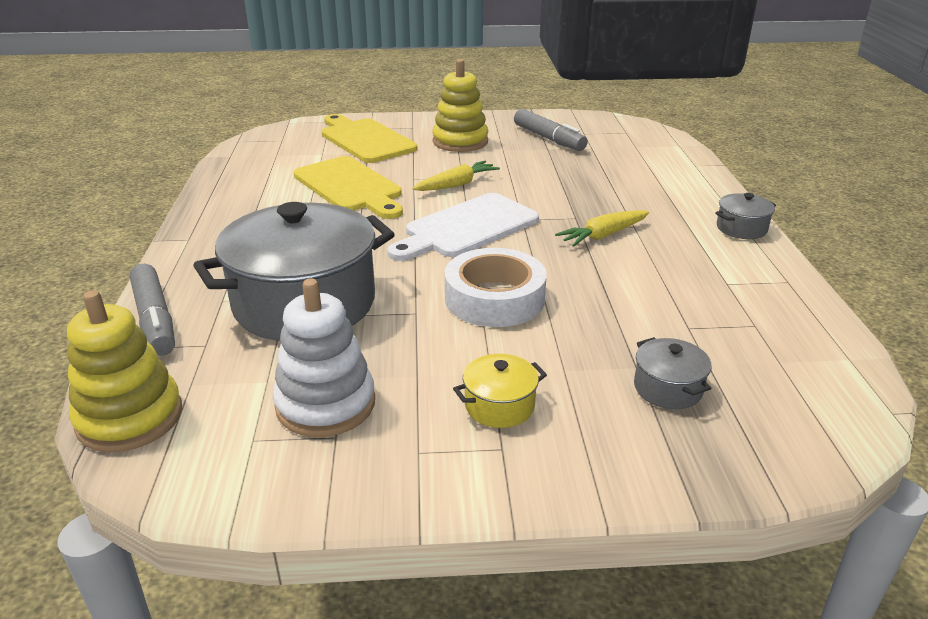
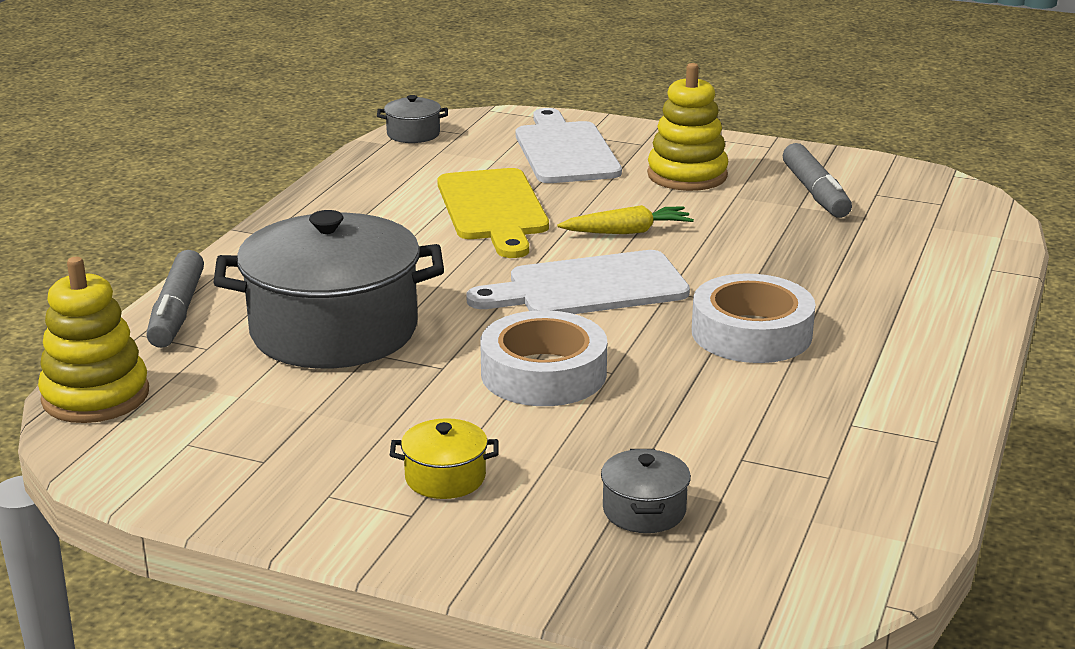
camera: 25 degrees right, 5 degrees down
(325, 404) = (277, 431): white stacking toy -> none
(365, 140) = (565, 151): yellow cutting board -> white cutting board
(603, 235) = (751, 333): yellow carrot -> white tape
(741, 228) = (954, 365): grey pot -> grey pot (413, 134)

